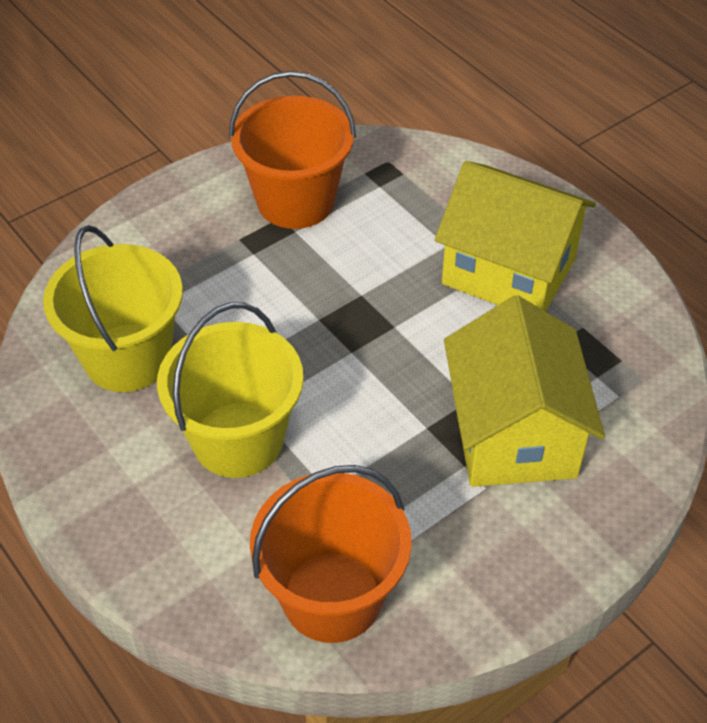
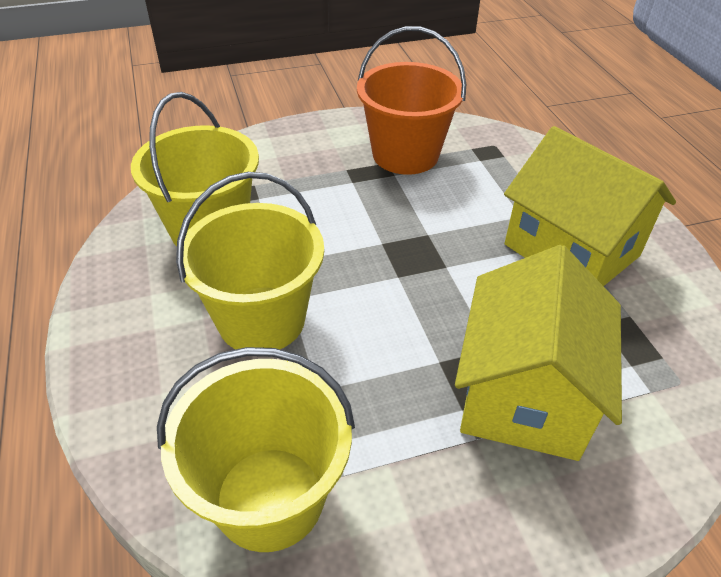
camera: 20 degrees right, 5 degrees down
(332, 596) = (269, 497): orange bucket -> yellow bucket

